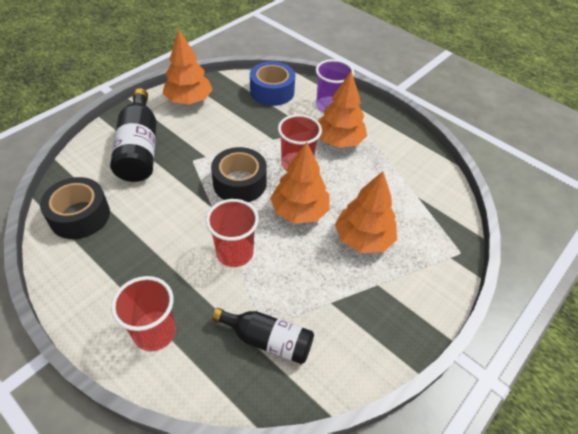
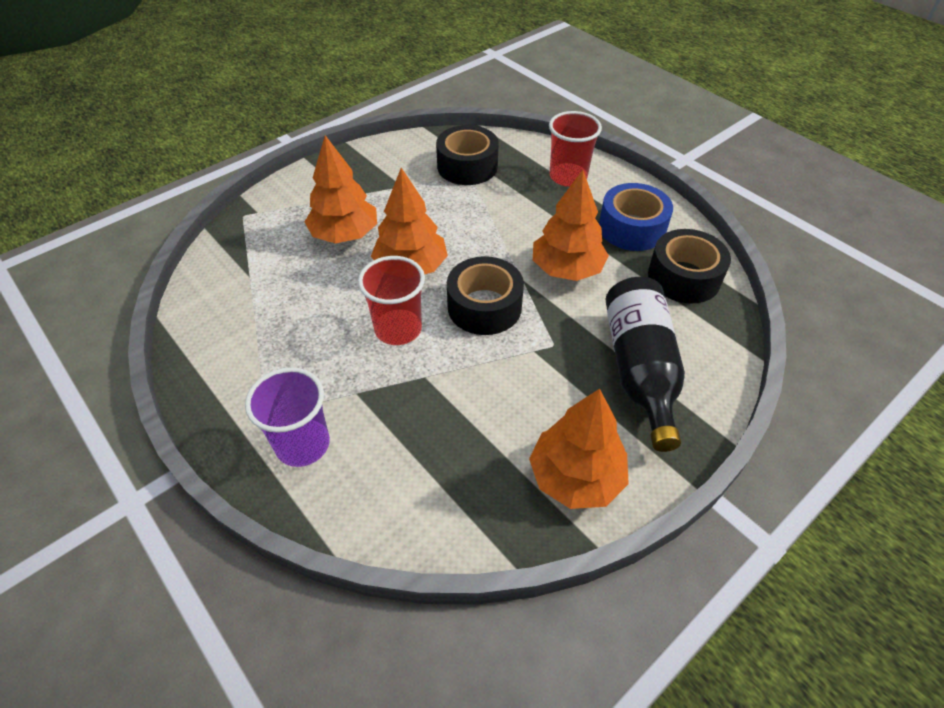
camera: 170 degrees left, 0 degrees up
(235, 253) = (494, 229): red cup -> none
(268, 340) = (467, 166): black bottle -> black tape
(272, 91) = (406, 494): blue tape -> blue tape (632, 228)
(339, 141) = (317, 367): orange tree -> orange tree (566, 269)

